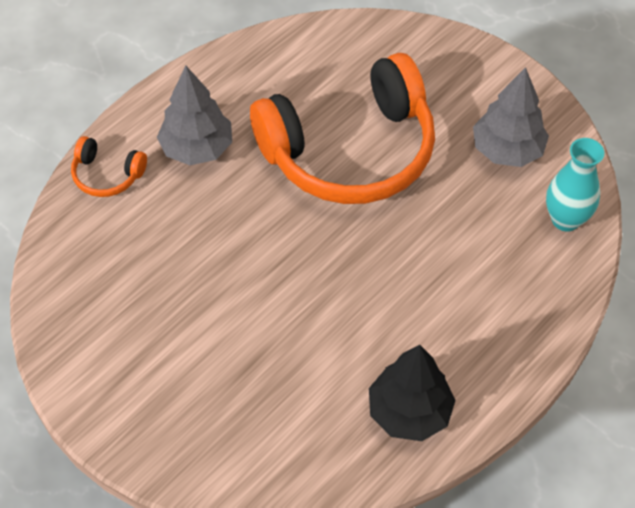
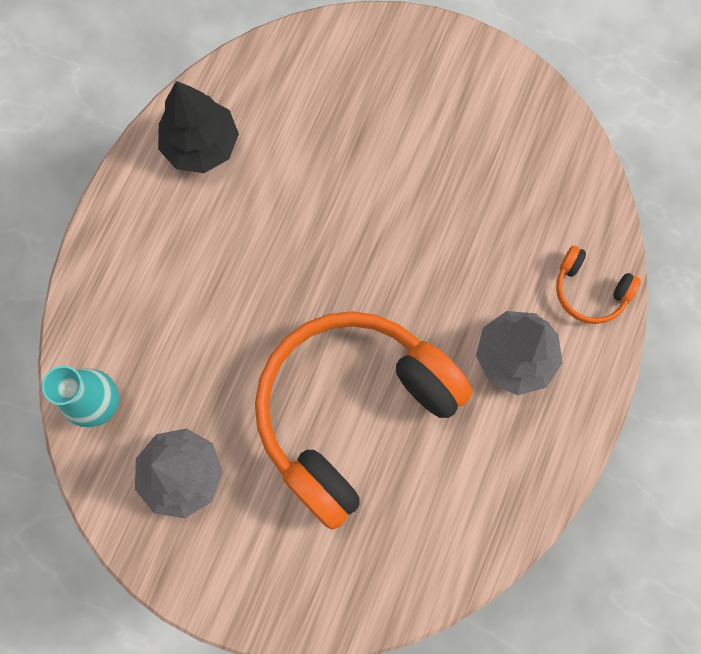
camera: 160 degrees right, 20 degrees up
(107, 175) = (589, 290): orange headphones -> orange headphones turned 150 degrees counterclockwise

